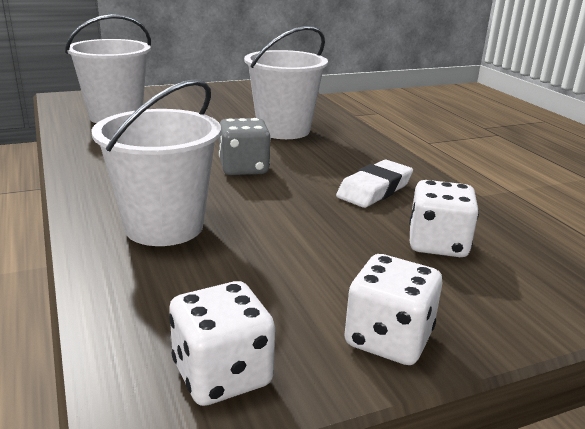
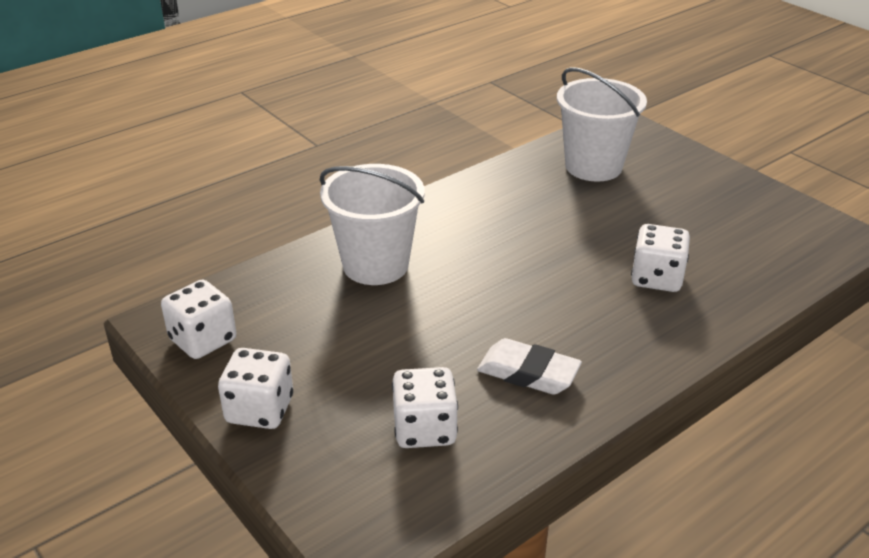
camera: 75 degrees right, 10 degrees up
(243, 168) = (520, 276): grey dice -> none
(283, 130) = (656, 278): white bucket -> white dice

